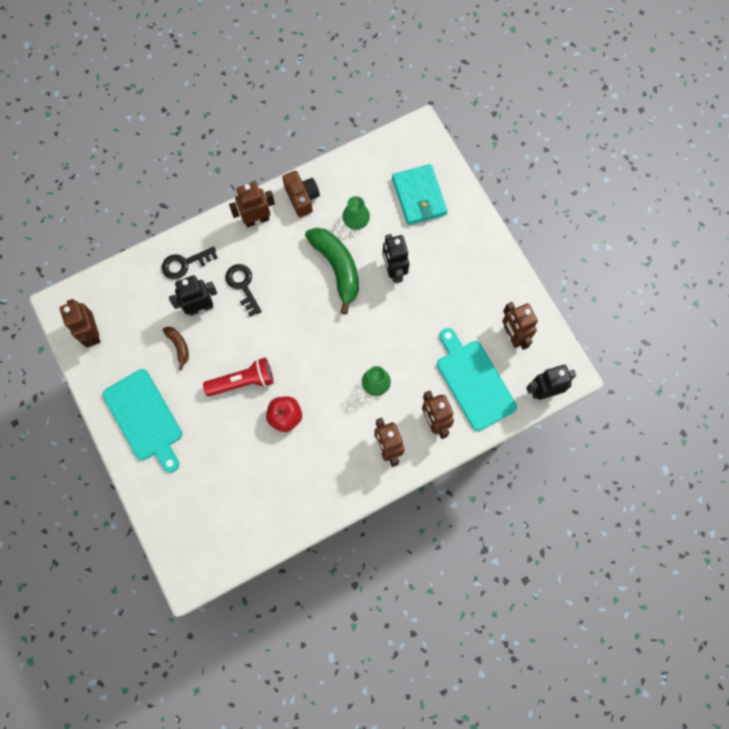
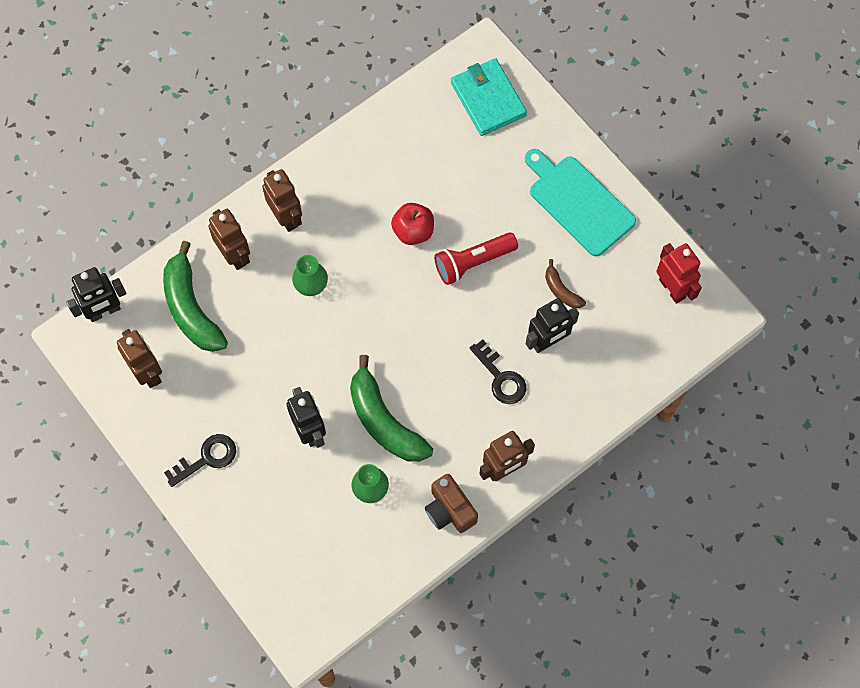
camera: 170 degrees right, 5 degrees down
(92, 333) = (672, 288): brown robot -> red robot
(185, 263) = (582, 394): black key -> black key (206, 458)
(419, 196) = (290, 540): turquoise wallet -> turquoise wallet (488, 99)
(474, 381) = (191, 308): turquoise cutting board -> green banana

